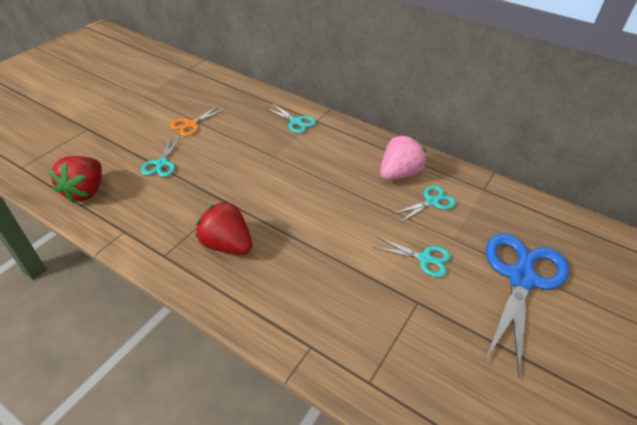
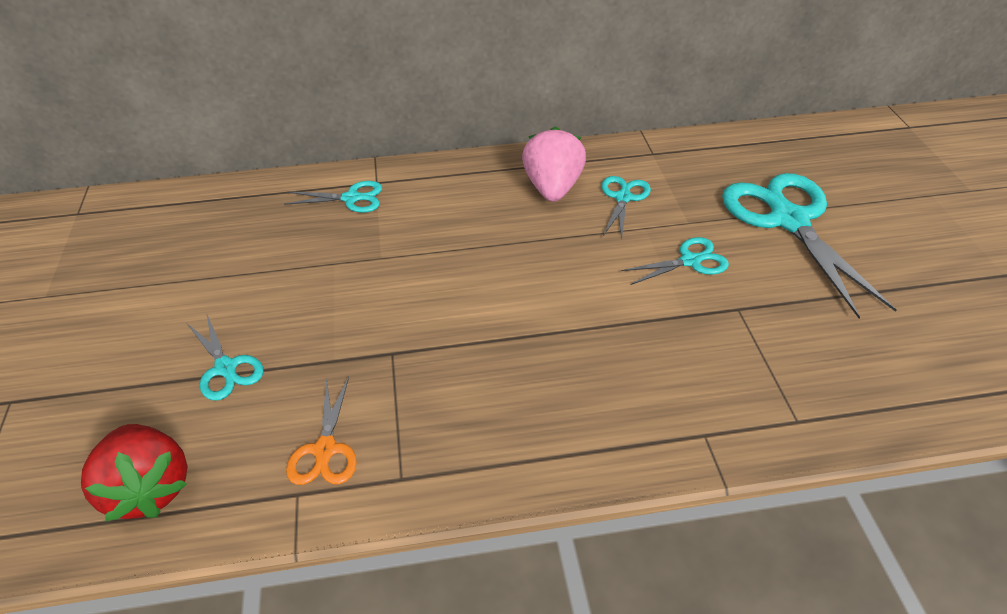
camera: 40 degrees left, 0 degrees up
(191, 124) = (197, 288): orange scissors -> orange scissors (325, 450)
(227, 244) = (466, 402): red strawberry -> none
(521, 279) = (788, 220): blue scissors -> turquoise scissors

